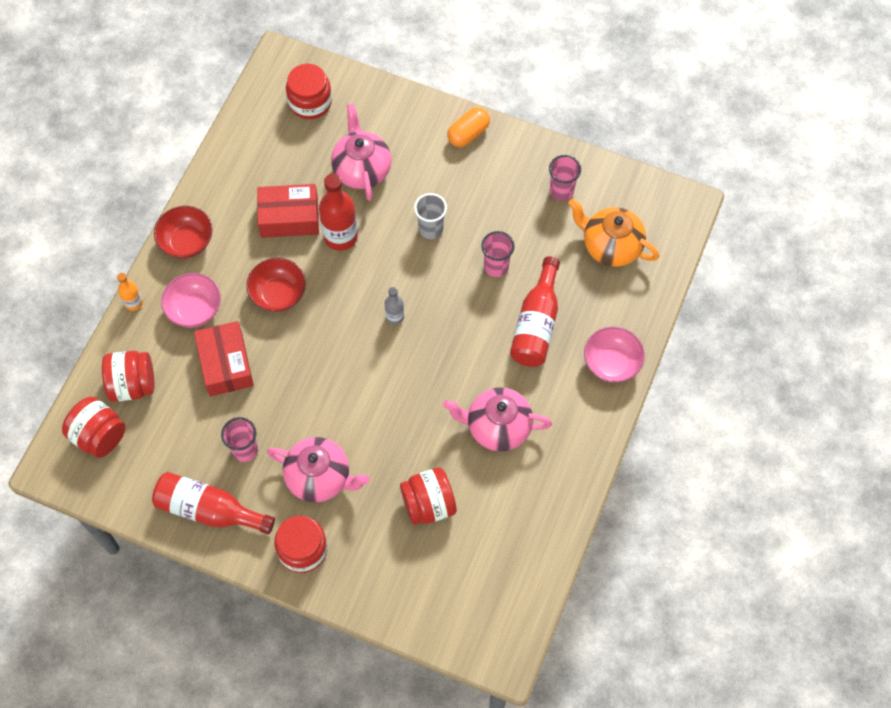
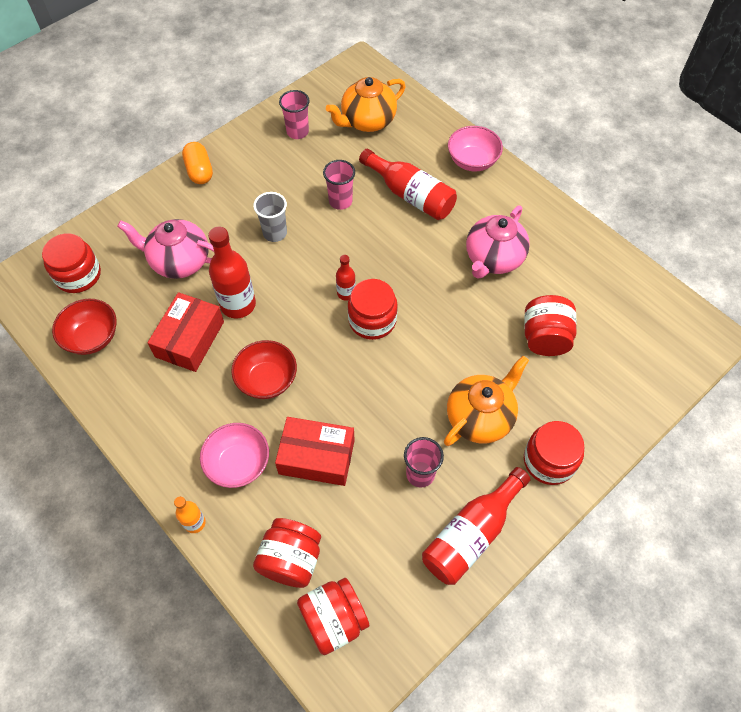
camera: 65 degrees left, 5 degrees down
(187, 242) = (156, 442): red bowl -> red bowl (92, 337)
(319, 478) = (480, 417): pink teapot -> orange teapot
(377, 350) = (372, 320): none -> red jar
(395, 317) = (346, 293): grey bottle -> red bottle

